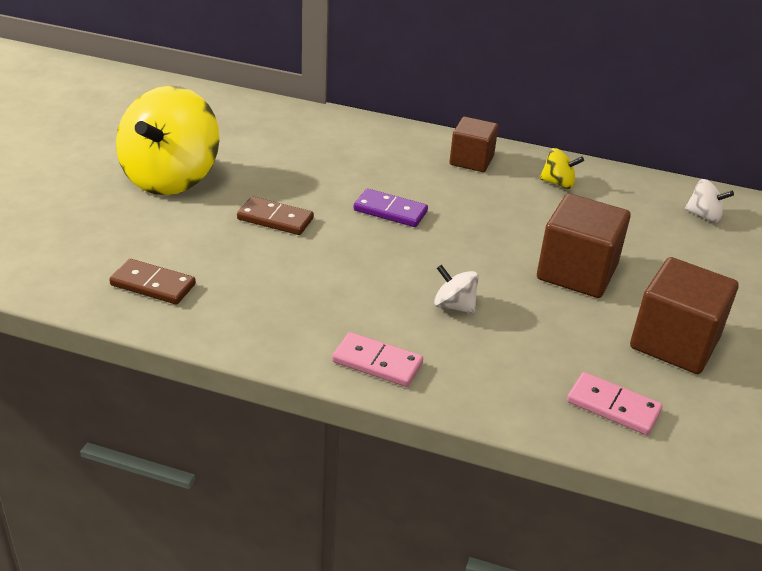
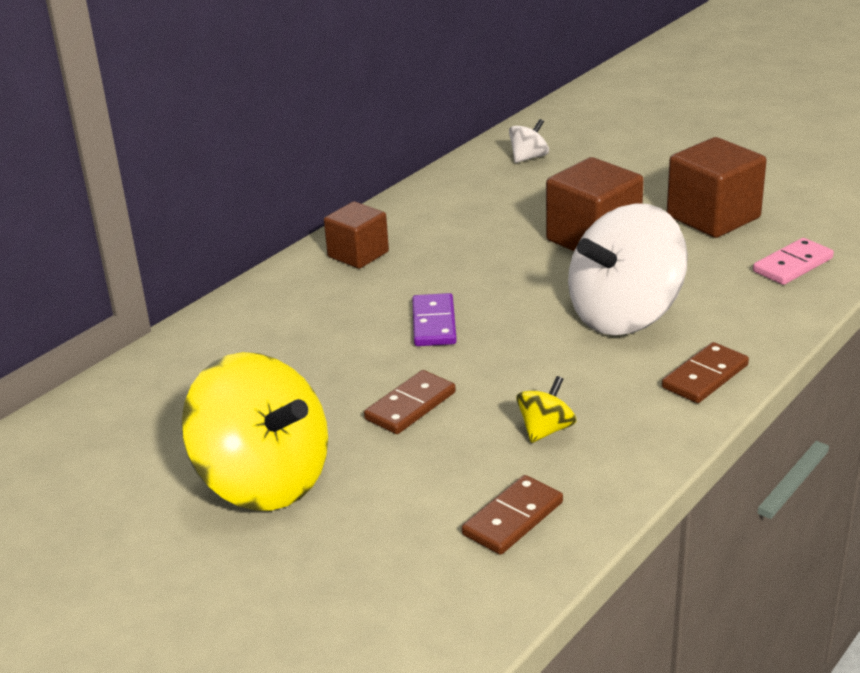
camera: 65 degrees left, 5 degrees down
(377, 362) = (705, 376): pink domino -> brown domino
(390, 211) = (434, 323): purple domino -> purple domino turned 45 degrees counterclockwise
(454, 306) = (625, 315): white spinning top -> white spinning top, size x2.36
(558, 183) = (433, 215): yellow spinning top -> yellow spinning top (545, 430)

